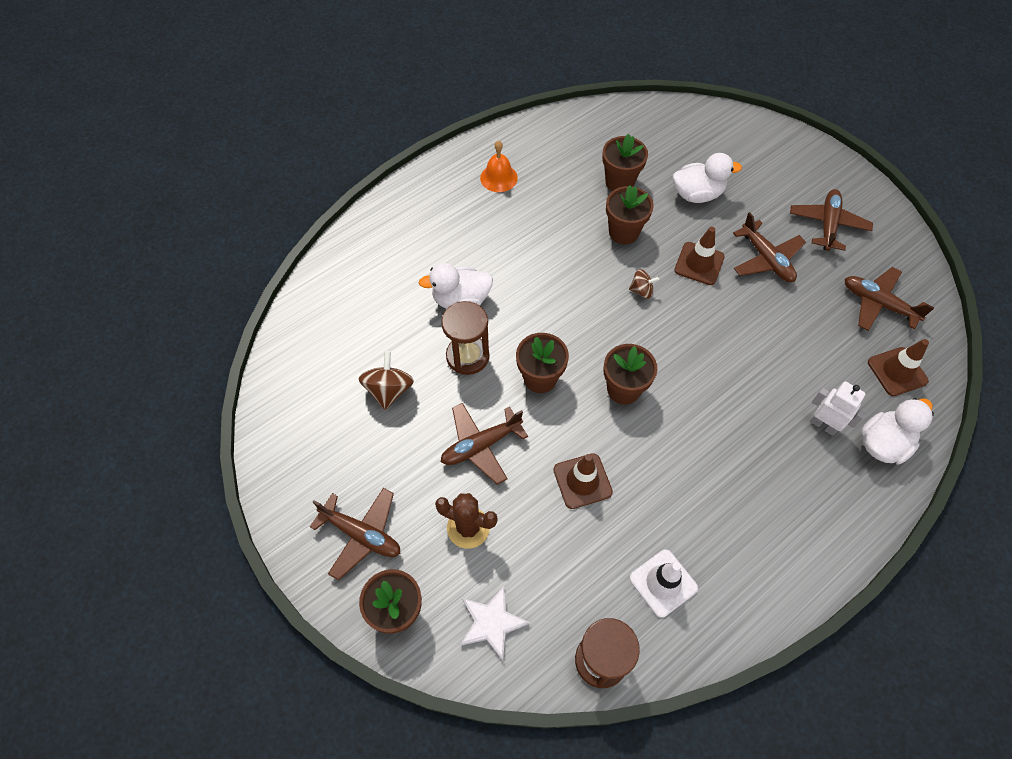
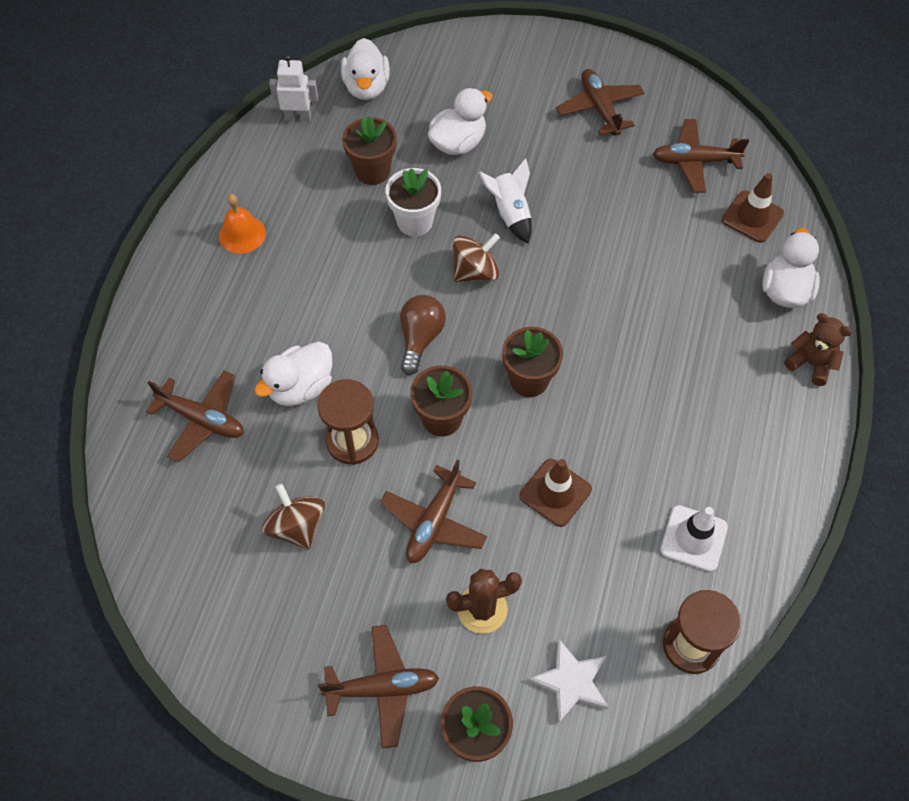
camera: 35 degrees left, 0 degrees up
(567, 314) = (420, 338): none -> brown light bulb
(623, 232) = (415, 222): brown flower pot -> white flower pot
(641, 290) = (475, 272): brown spinning top -> brown spinning top, size x1.65
(658, 123) = (366, 87): none -> white duck
(699, 263) = (510, 213): brown traffic cone -> white rocket
(766, 259) = (568, 173): brown plane -> brown plane (202, 419)
(823, 425) = (726, 304): white robot -> white robot (298, 117)
(863, 512) = (811, 363): none -> brown teddy bear

